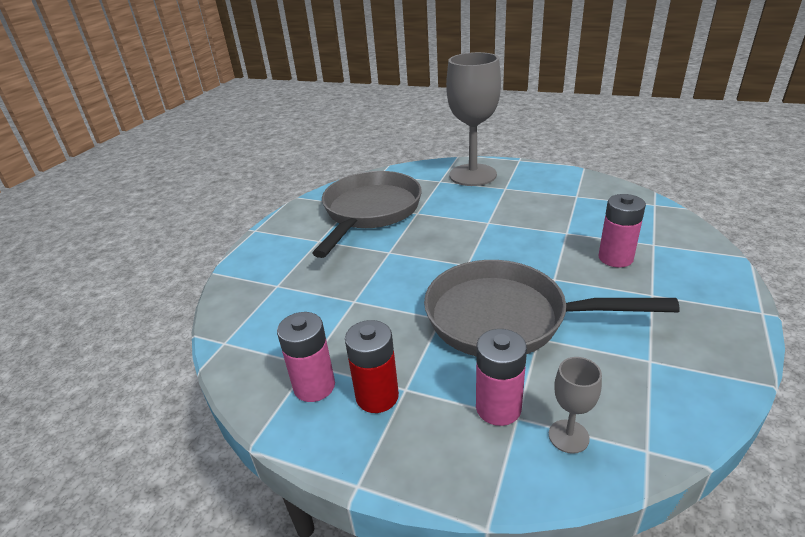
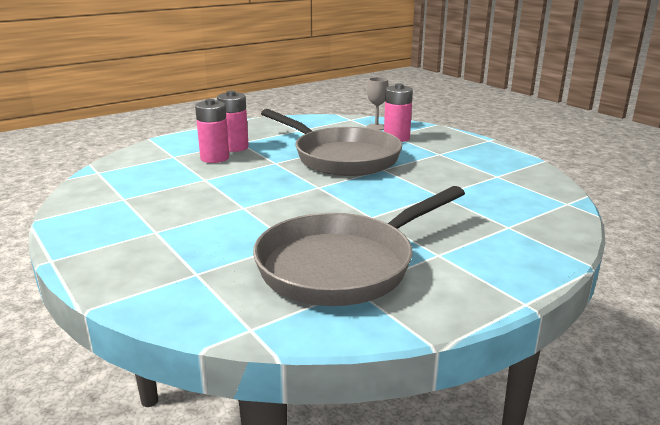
camera: 150 degrees left, 10 degrees down
(314, 386) = (497, 167): pink battery -> pink battery (234, 147)
(377, 396) = (459, 155): red battery -> none
(473, 175) = (146, 263): grey goblet -> none

